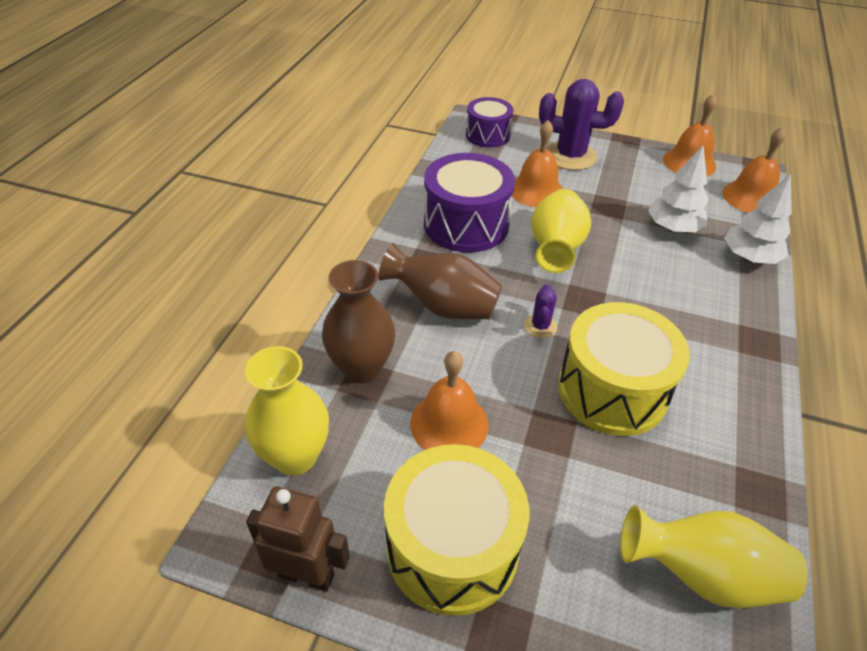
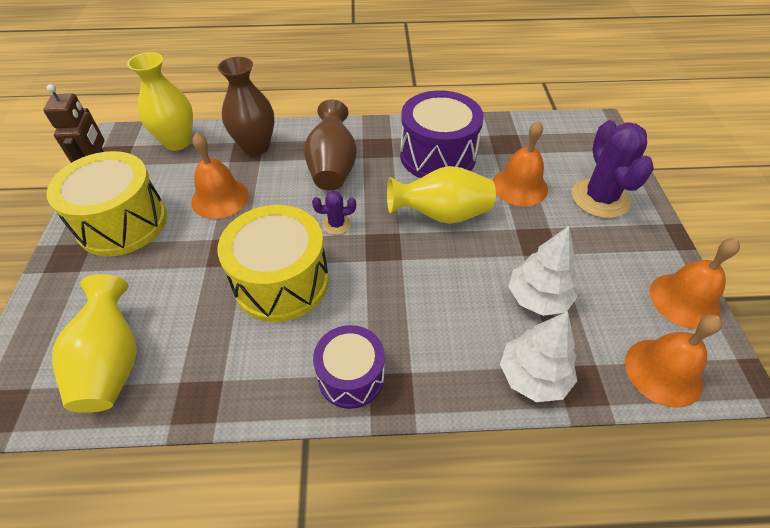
camera: 70 degrees right, 5 degrees up
(487, 135) = (581, 137): purple drum -> purple drum (351, 376)

